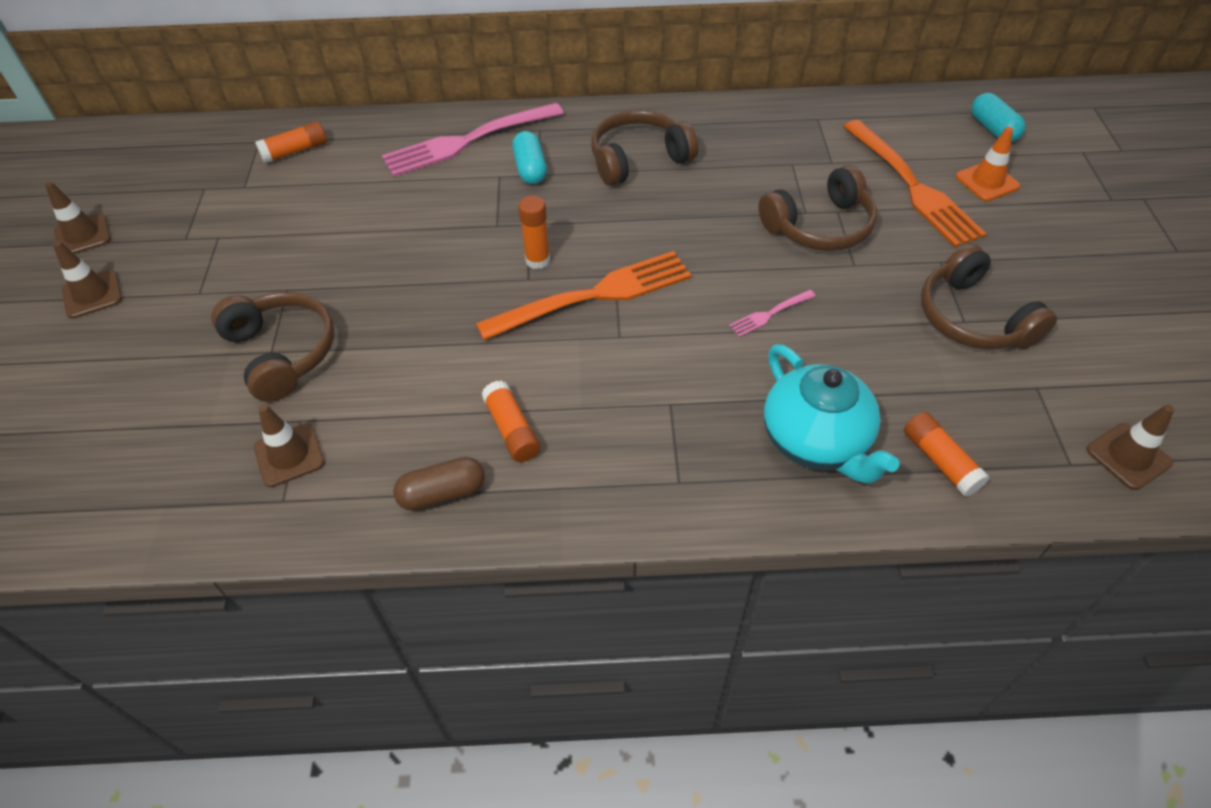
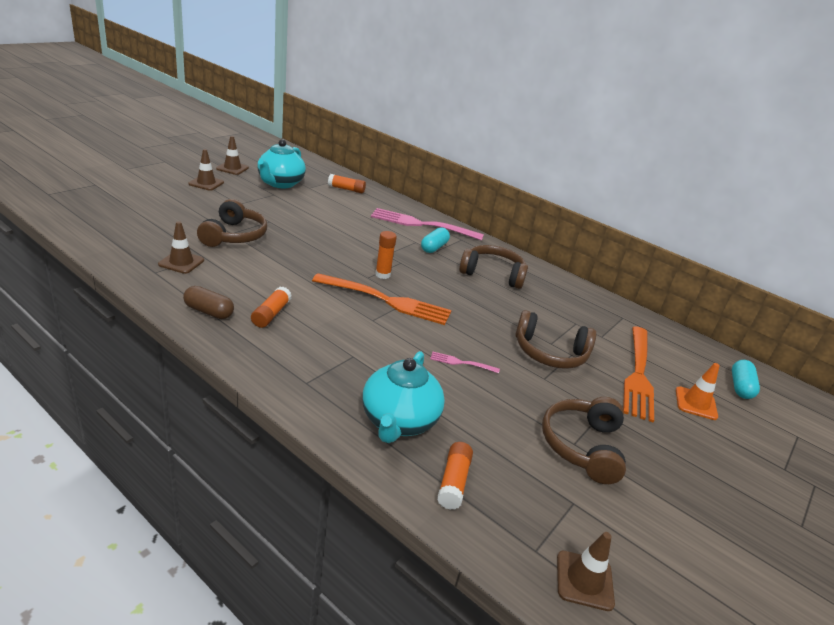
camera: 35 degrees right, 20 degrees down
(195, 210) = (280, 183): none -> turquoise teapot

